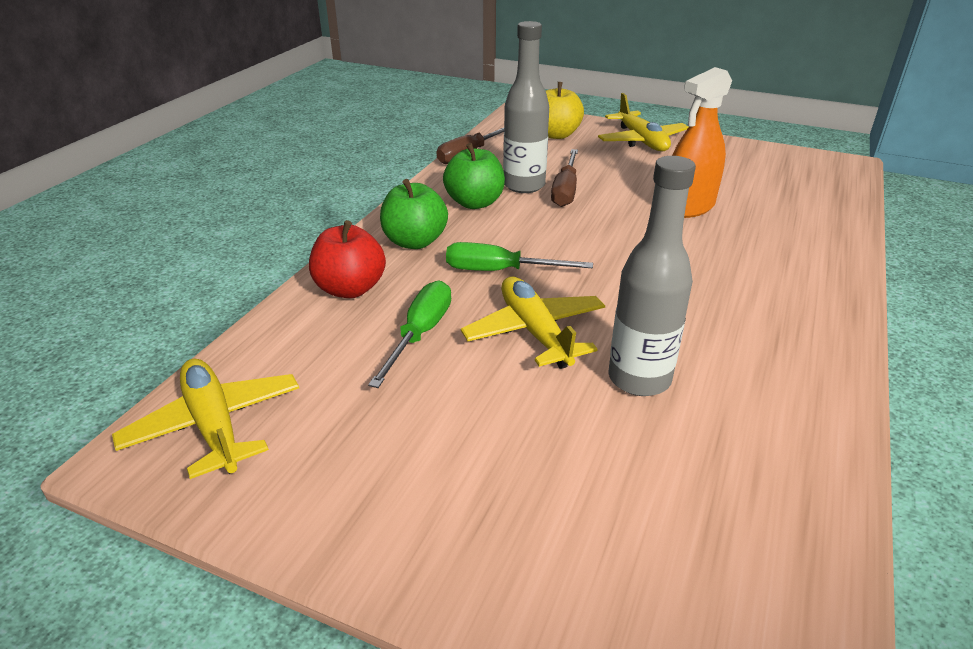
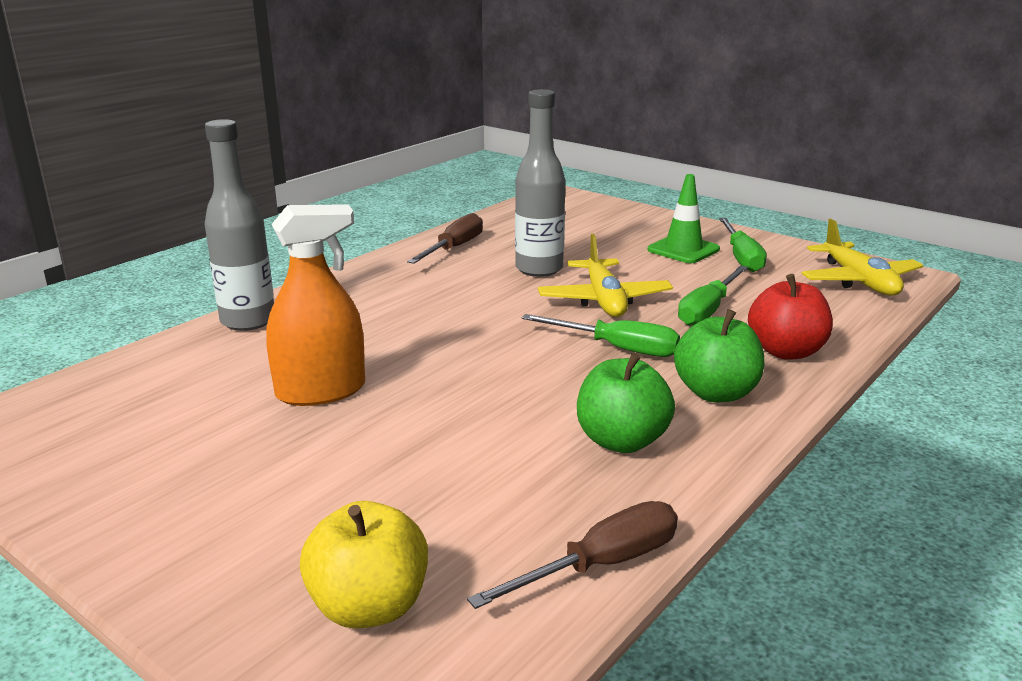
camera: 165 degrees left, 10 degrees down
(368, 463) = (741, 257): none -> green screwdriver
(458, 471) = (683, 250): none -> green traffic cone
(524, 185) = (528, 463): grey bottle -> grey bottle (248, 321)
(565, 190) = (468, 443): brown screwdriver -> brown screwdriver (454, 248)
(641, 141) = (211, 547): yellow plane -> none

